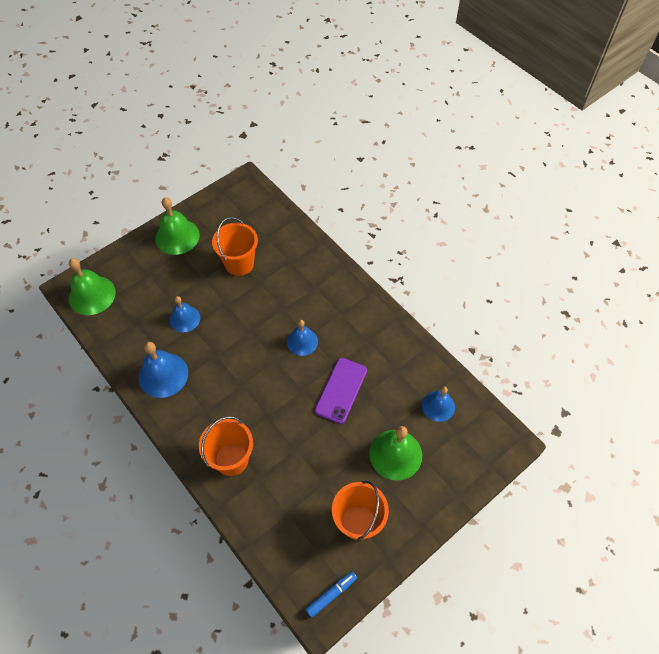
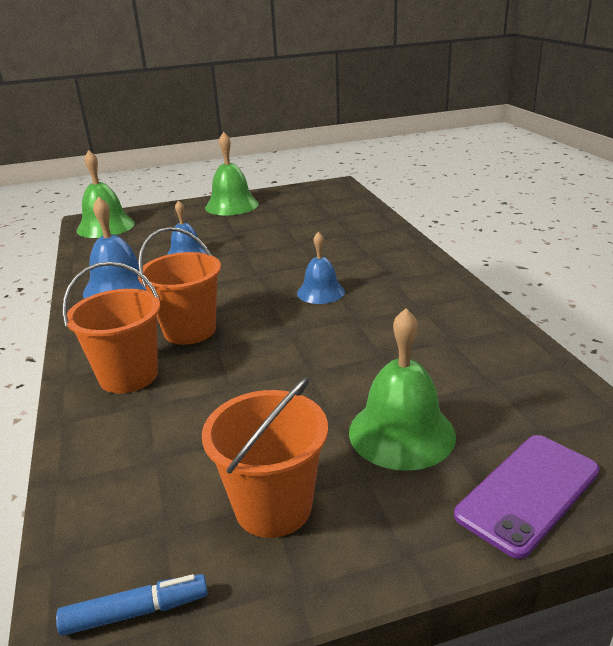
camera: 25 degrees right, 30 degrees down
(239, 263) = (286, 228): orange bucket -> orange bucket (189, 330)
(341, 390) = (348, 343): purple phone -> purple phone (528, 492)
(438, 406) = (513, 392): blue bell -> none

